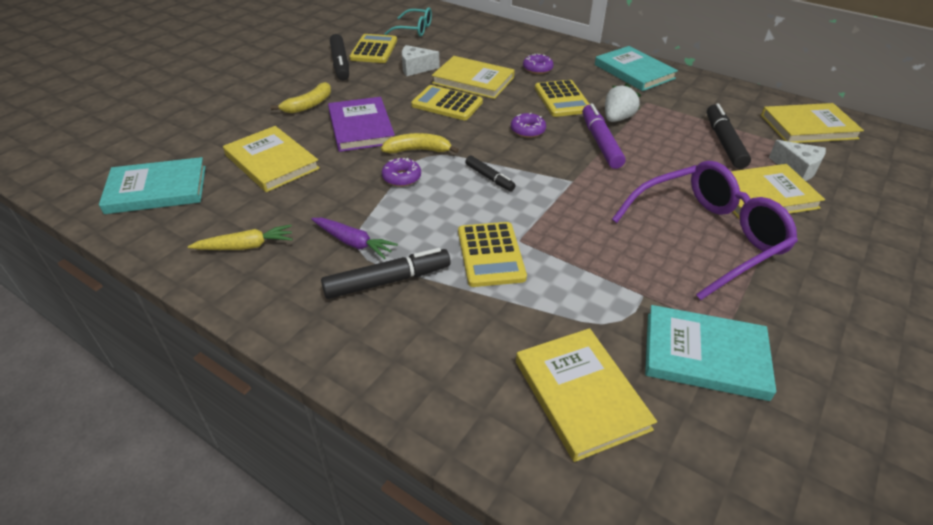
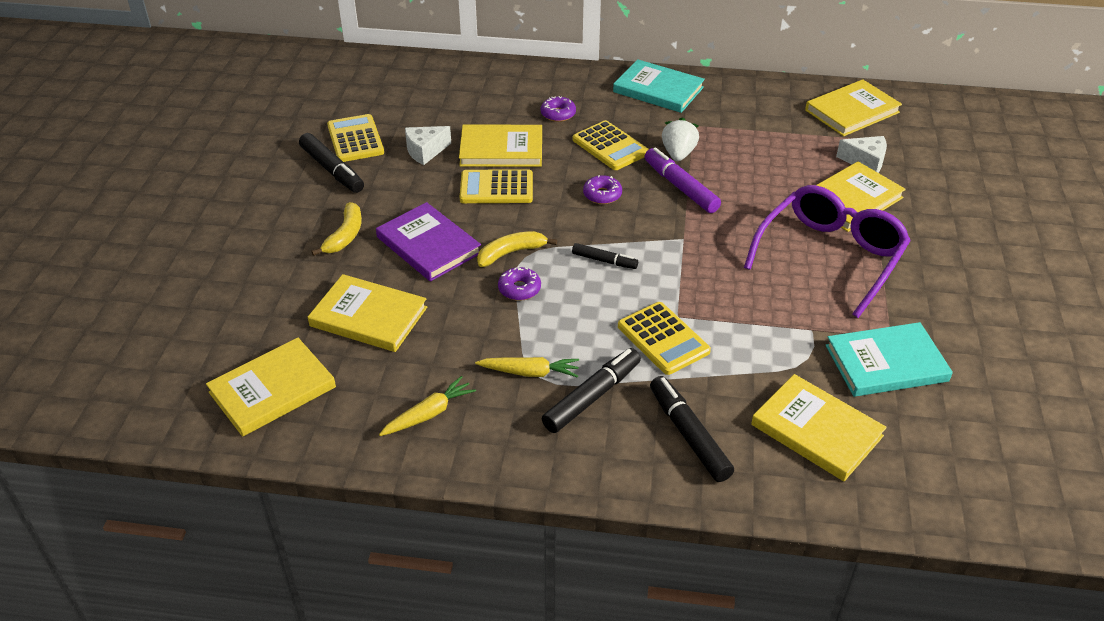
camera: 25 degrees left, 0 degrees up
(157, 189) = (272, 390): turquoise book -> yellow book
(353, 242) = (530, 372): purple carrot -> yellow carrot
(414, 29) = (379, 97): turquoise glasses -> none
(724, 142) = (790, 152): black marker -> black marker (688, 435)

